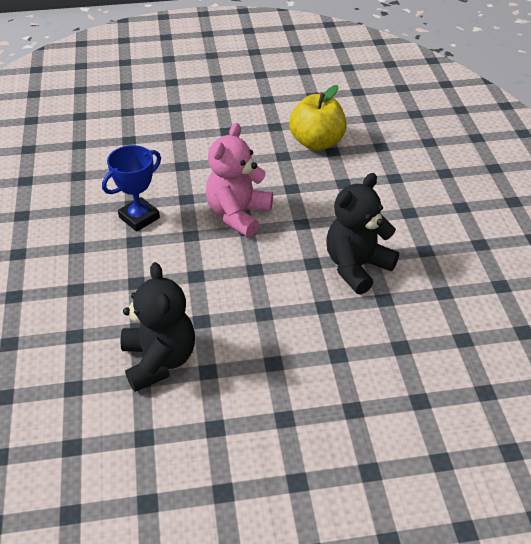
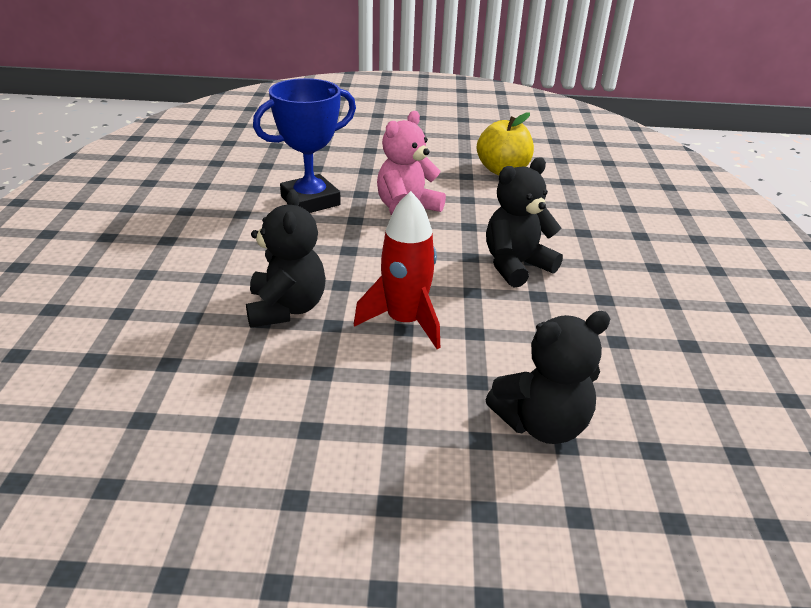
camera: 10 degrees right, 10 degrees down
(139, 218) = (310, 201): blue trophy -> blue trophy, size x1.53
(272, 354) = (405, 322): none -> red rocket
(417, 444) = (542, 424): none -> black teddy bear

